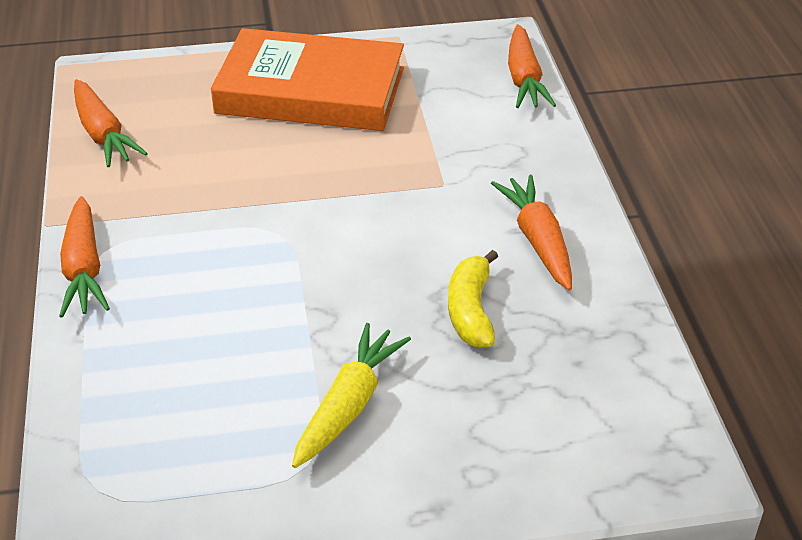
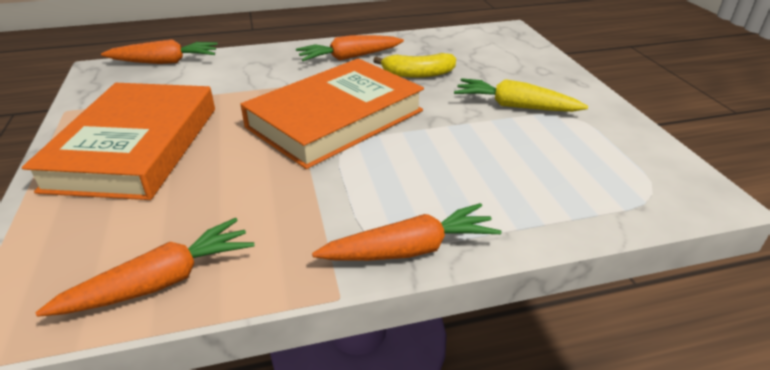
camera: 95 degrees left, 5 degrees down
(344, 225) = (335, 119): none -> orange book

